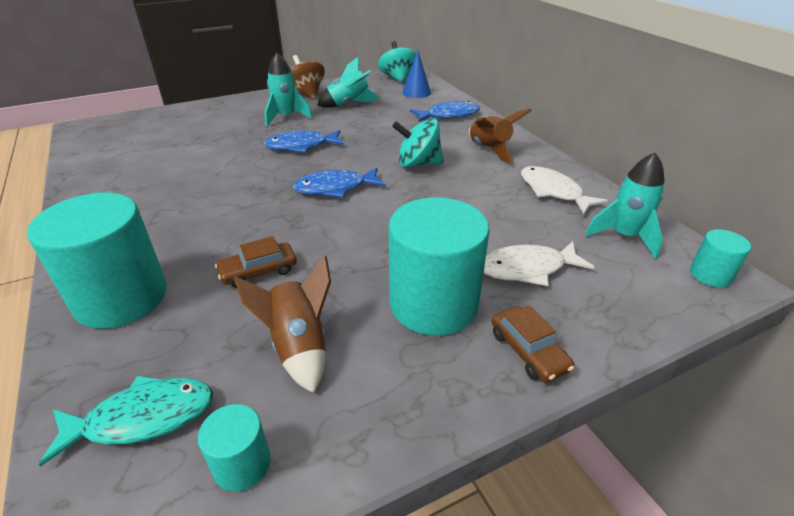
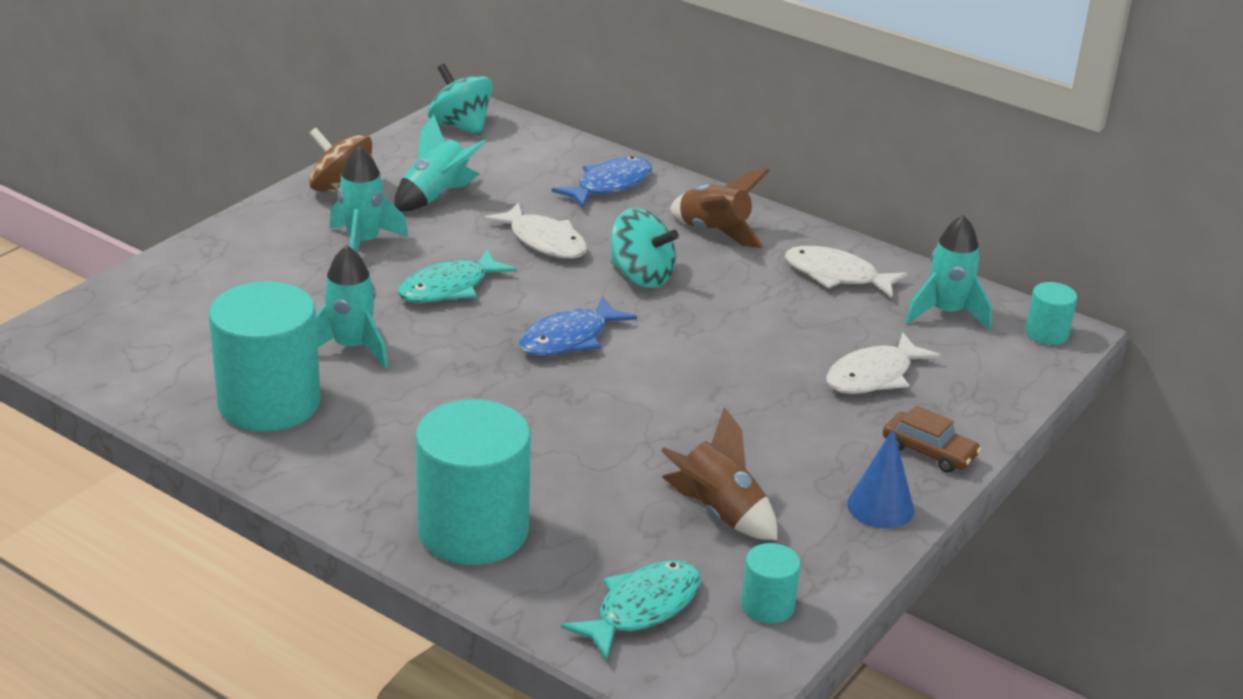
camera: 30 degrees left, 5 degrees down
(211, 164) = (351, 348): none -> turquoise rocket
(258, 271) = (593, 460): brown car -> none
(301, 146) = (449, 288): blue fish -> turquoise fish
(381, 134) = (544, 241): none -> white fish
(416, 92) = (520, 150): blue cone -> blue cone (880, 507)
(418, 163) = (641, 276): turquoise spinning top -> turquoise spinning top turned 120 degrees counterclockwise
(433, 304) = (810, 437): turquoise cylinder -> turquoise cylinder (269, 403)

